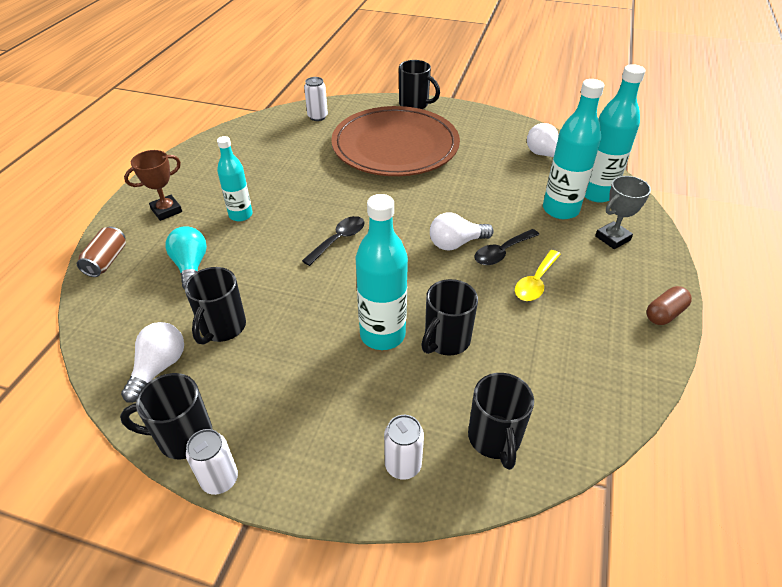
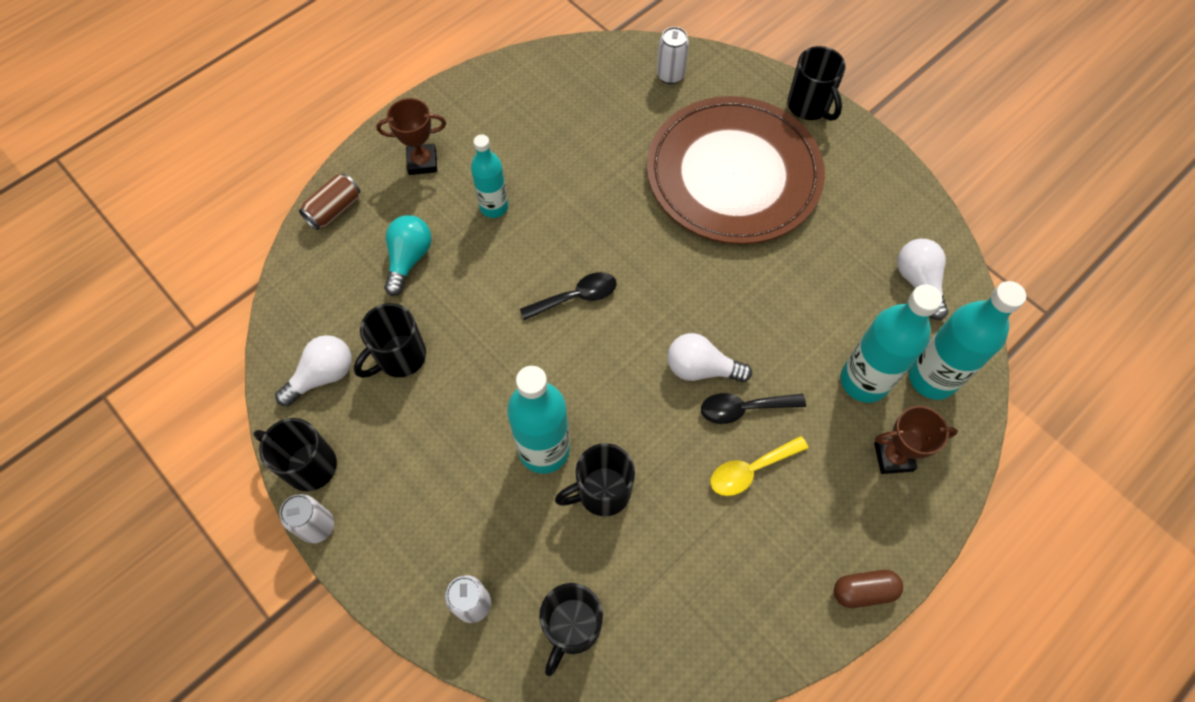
camera: 30 degrees right, 20 degrees up
(612, 238) = (893, 456): grey trophy -> brown trophy

